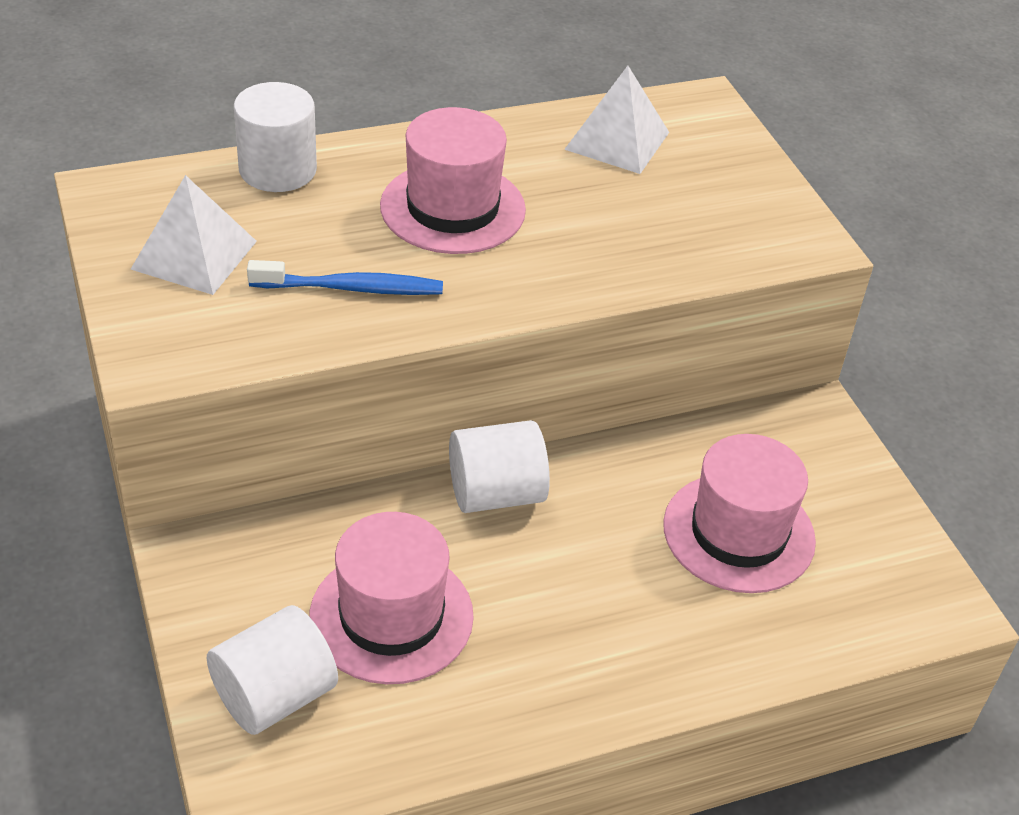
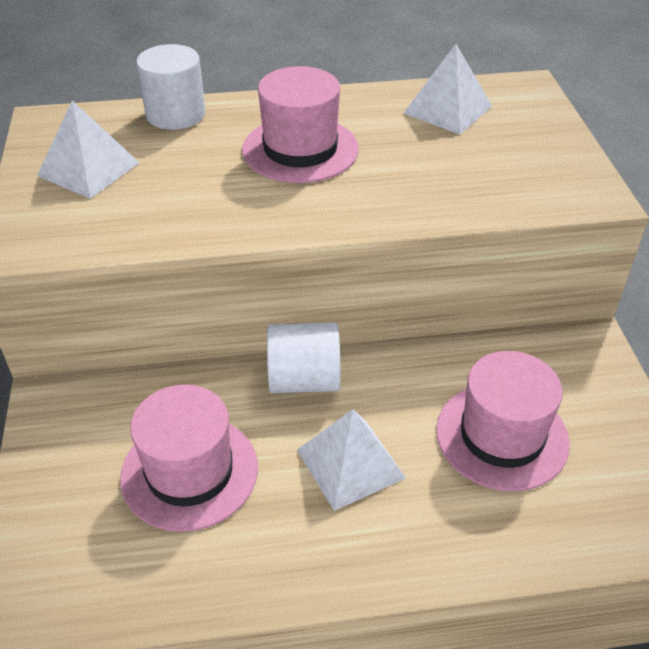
camera: 15 degrees right, 0 degrees up
(274, 695) = (73, 527): white cylinder -> none
(351, 288) = (199, 202): blue toothbrush -> none
(576, 584) = (350, 463): none -> white pyramid

